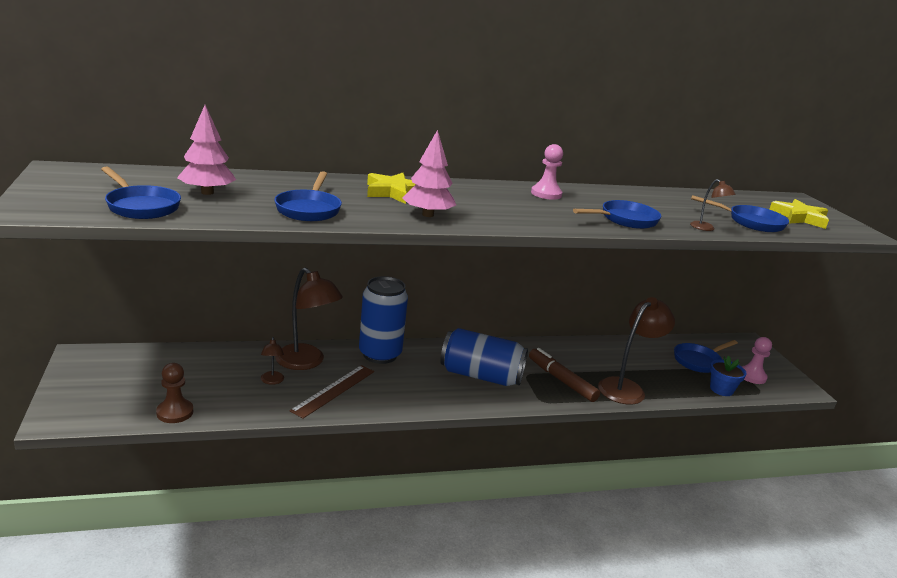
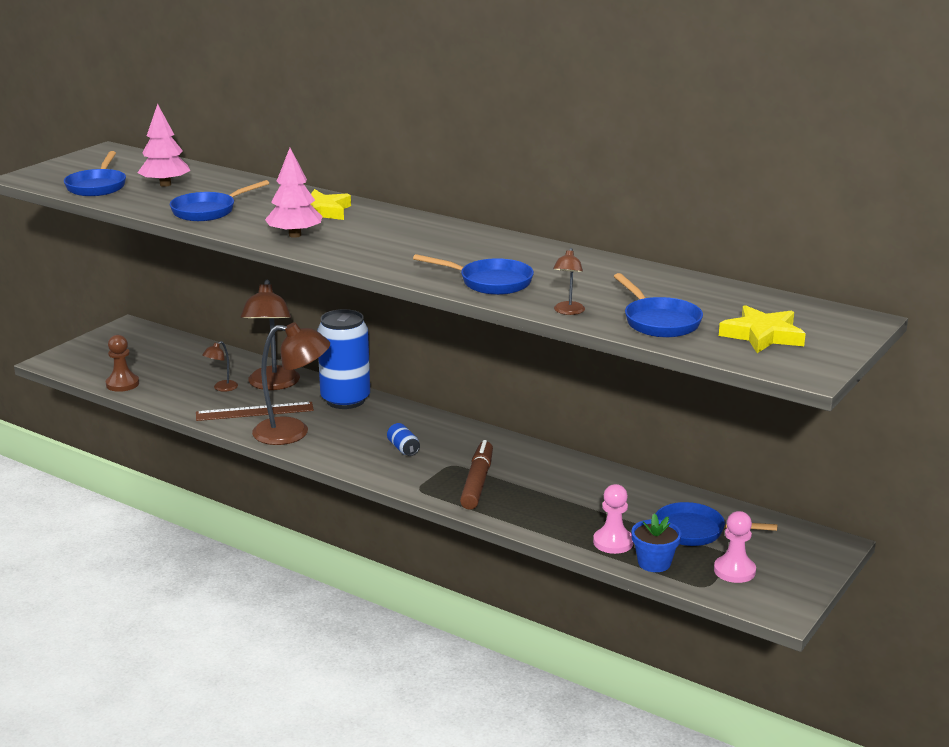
camera: 50 degrees right, 0 degrees up
(481, 376) = (403, 448): blue can -> blue can, size x0.41
(546, 194) = (478, 243): pink pawn -> pink pawn (613, 542)
(627, 388) = (536, 515): brown lamp -> brown lamp (293, 432)

